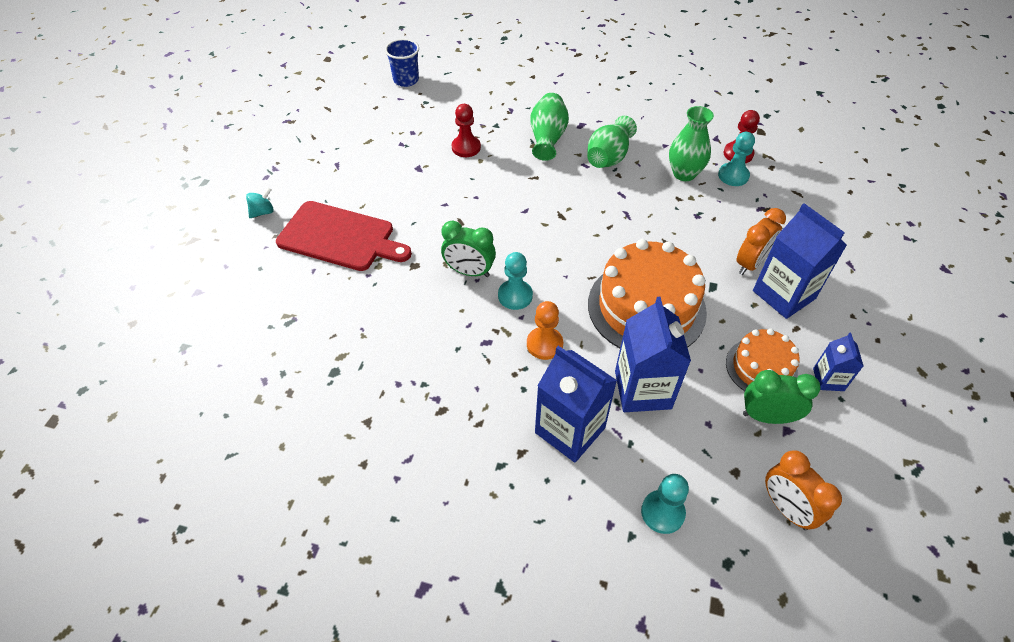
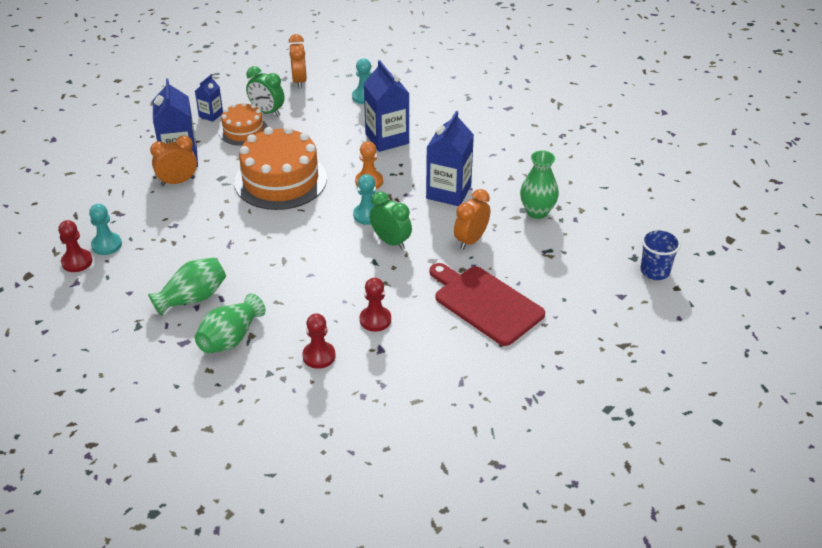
camera: 155 degrees left, 10 degrees down
(263, 212) = (551, 352): turquoise spinning top -> none
(383, 304) = (471, 240): none -> orange clock
(406, 80) = (328, 480): blue cup -> blue cup (655, 271)
(437, 189) = (375, 320): none -> red pawn
(642, 389) = (326, 142): blue carton -> blue carton (448, 192)
(684, 173) = (144, 260): green vase -> green vase (537, 212)

